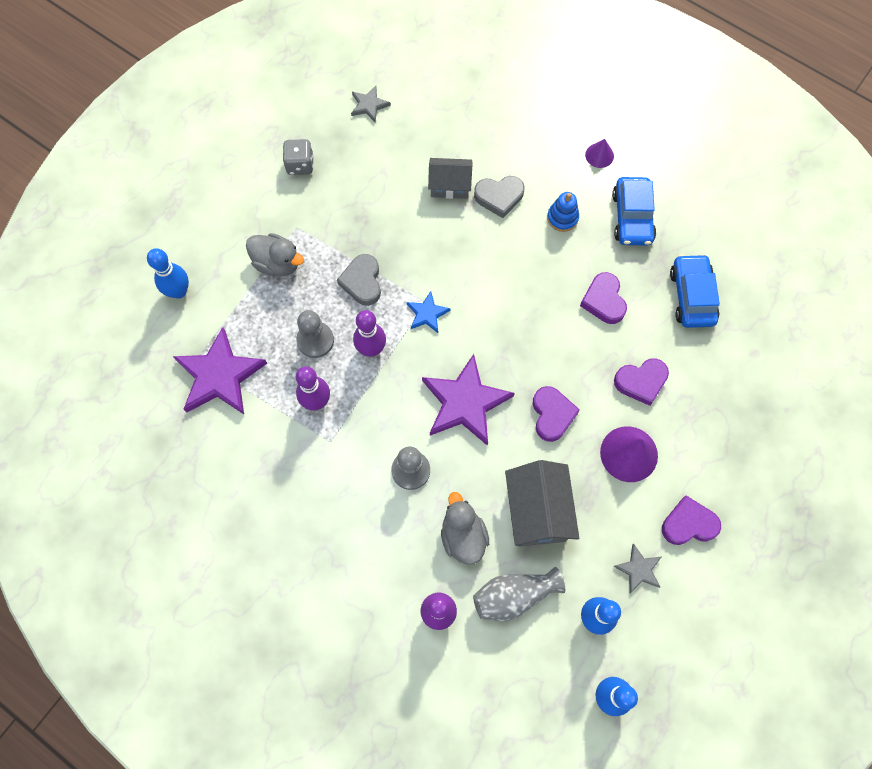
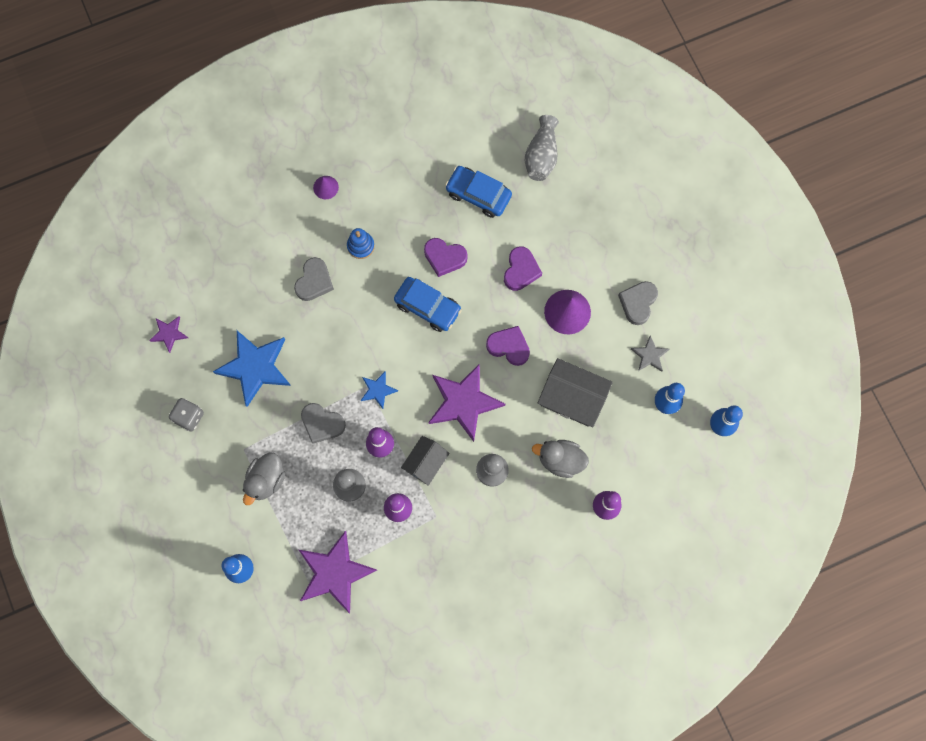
camera: 60 degrees left, 5 degrees up
(277, 263) = (266, 480): grey duck -> grey duck turned 150 degrees clockwise
(369, 105) = (169, 333): grey star -> purple star
(382, 193) = (255, 367): none -> blue star
(450, 186) = (281, 312): grey house -> grey house (425, 463)
(514, 596) = (621, 449): grey vase -> grey vase (541, 156)
(632, 217) = (391, 196): blue car -> blue car (427, 307)
(688, 524) = (638, 303): purple heart -> grey heart

